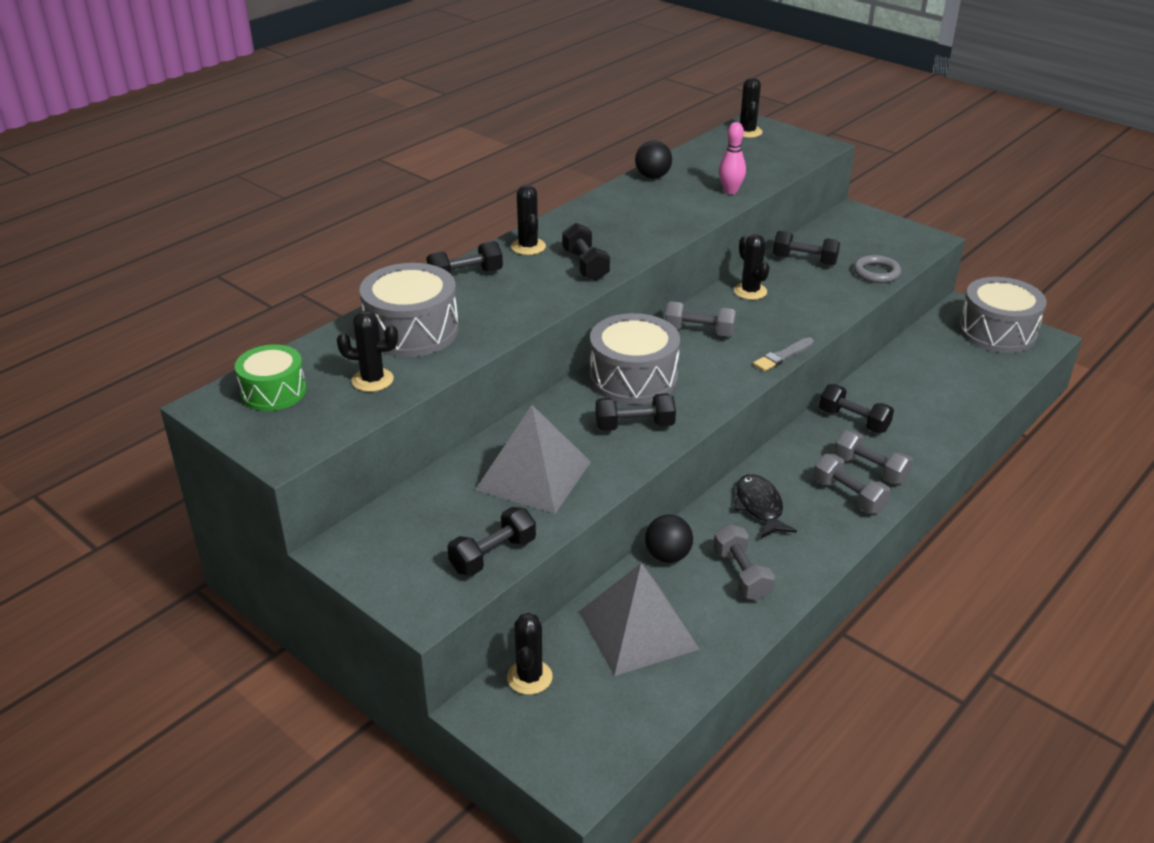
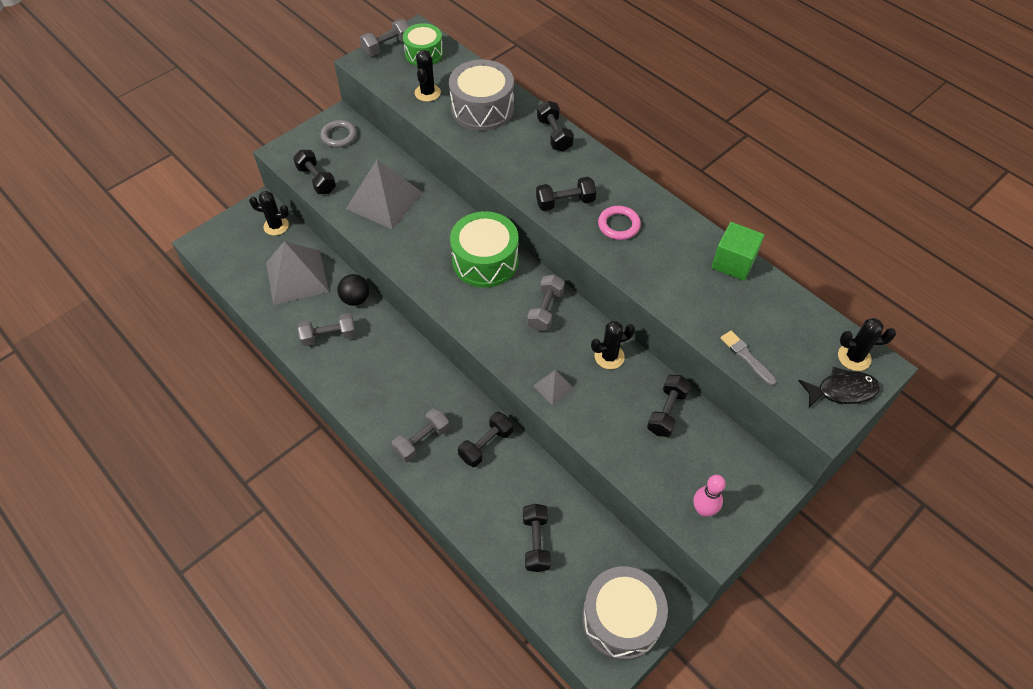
camera: 95 degrees right, 20 degrees up
(528, 247) = (597, 170): black cactus -> none
(615, 233) = (618, 225): none -> pink ring
(633, 378) = (485, 261): grey drum -> green drum
(634, 426) = (426, 256): black dumbbell -> black dumbbell (536, 542)
(652, 176) = (733, 262): black ball -> green cube
(730, 191) = (704, 318): pink bowling pin -> pink bowling pin (703, 510)
(760, 507) = (392, 358): black fish -> black fish (842, 390)
(782, 356) = (503, 361): grey brush -> grey brush (746, 357)
(803, 323) = (554, 387): none -> grey pyramid
(848, 496) = (393, 418): grey dumbbell -> grey dumbbell (387, 46)
(876, 273) = (642, 470): grey ring -> grey ring (339, 136)

